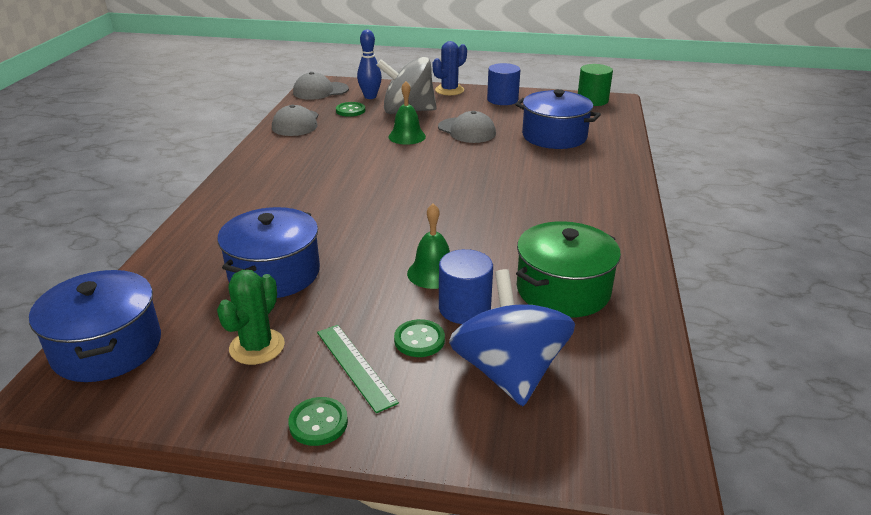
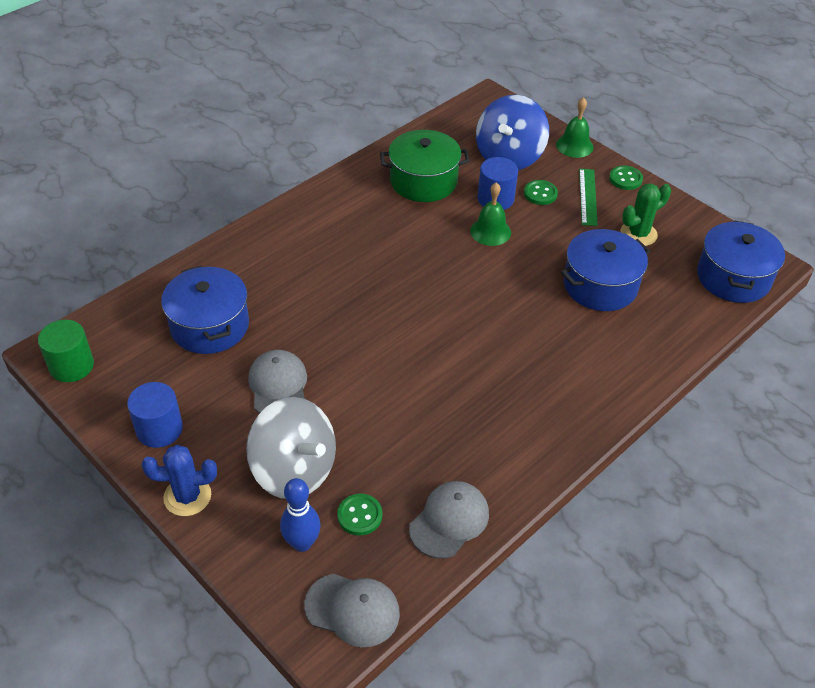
camera: 145 degrees left, 15 degrees up
(407, 136) = (350, 411): green bell -> green bell (574, 146)

